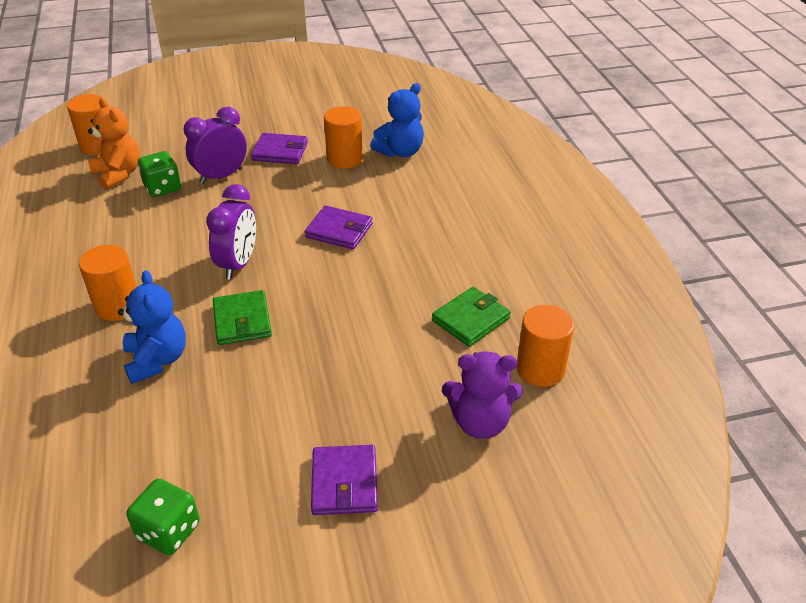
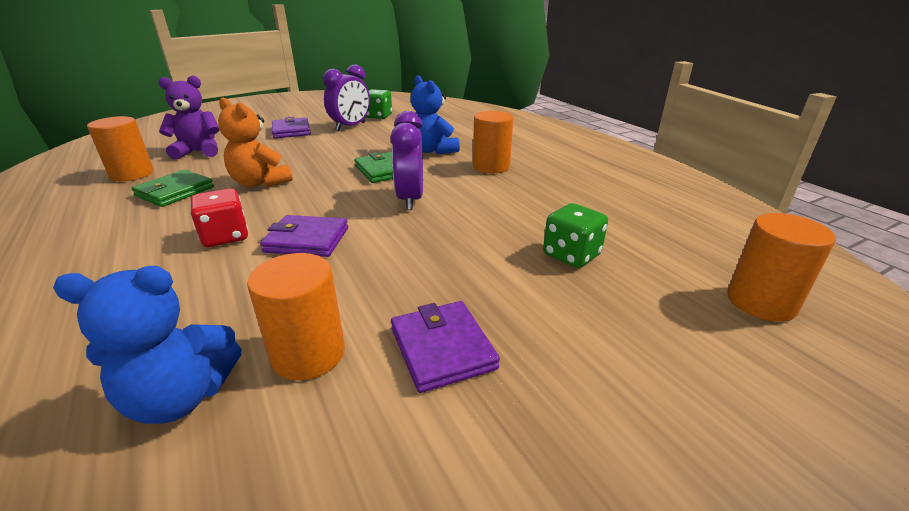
camera: 165 degrees right, 10 degrees down
(118, 174) = (654, 263): orange teddy bear -> orange teddy bear (260, 183)
(221, 176) = (508, 283): purple clock -> purple clock (350, 126)
(280, 152) = (442, 348): purple wallet -> purple wallet turned 75 degrees clockwise
(400, 152) = (181, 397): blue teddy bear -> blue teddy bear turned 135 degrees counterclockwise
(402, 244) = (225, 236): none -> red dice

